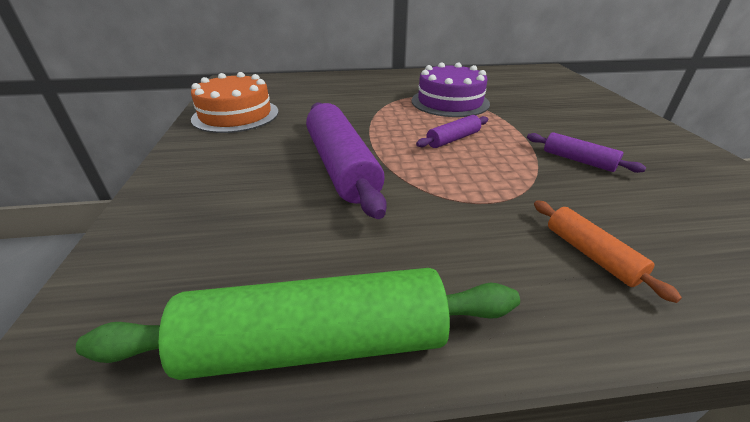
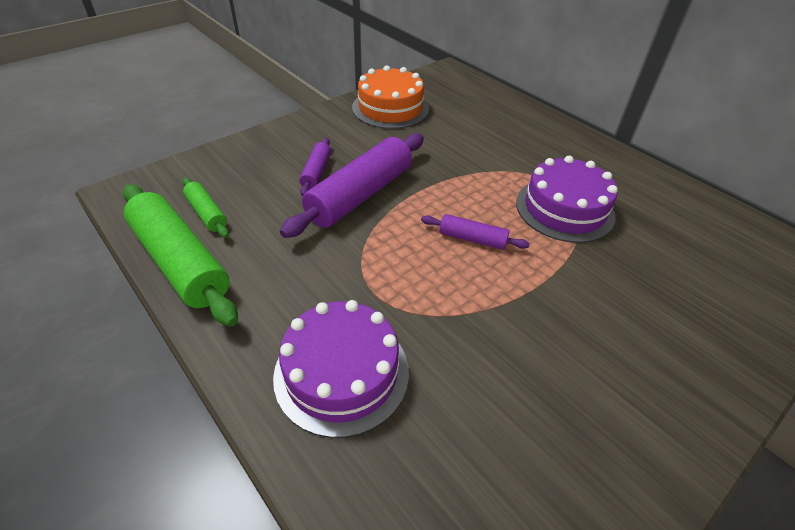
camera: 55 degrees right, 10 degrees up
(238, 284) = (207, 213): none -> green rolling pin
(578, 160) = (516, 342): purple rolling pin -> purple rolling pin (316, 172)
(591, 254) = (341, 373): orange rolling pin -> purple cake

